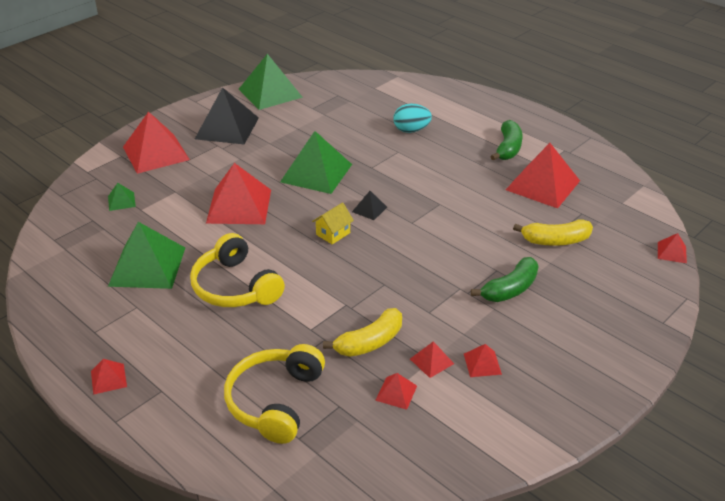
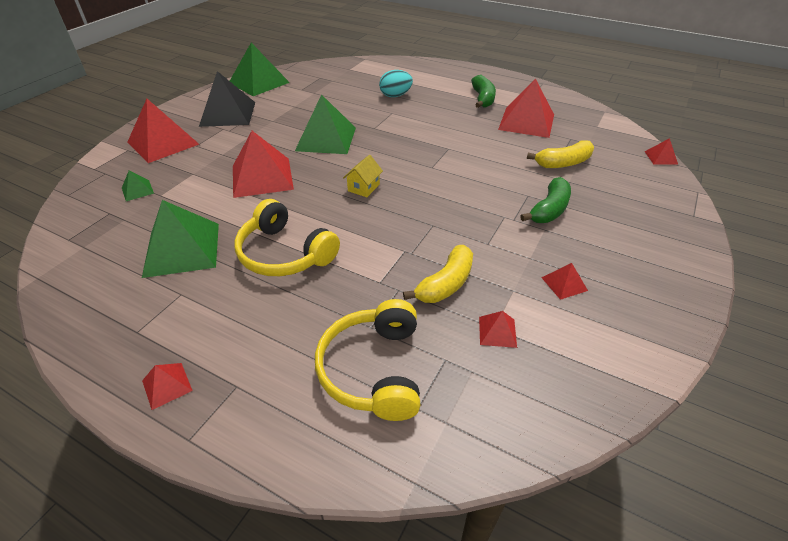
camera: 15 degrees left, 5 degrees up
(369, 209) = (388, 162): black pyramid -> none
(431, 361) = (515, 291): red pyramid -> none

